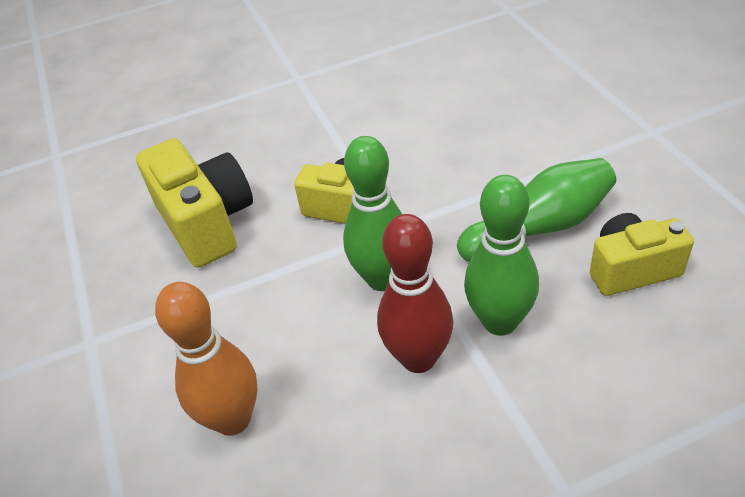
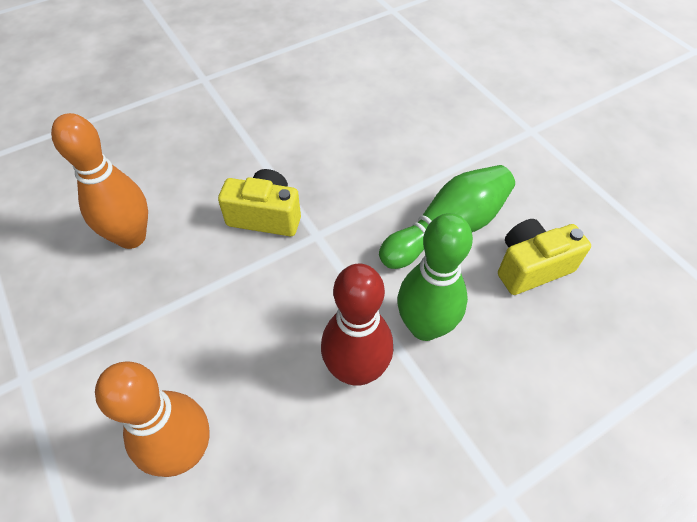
camera: 15 degrees left, 10 degrees up
(206, 223) = (131, 237): yellow camera -> orange bowling pin
(382, 279) = (312, 289): green bowling pin -> none

